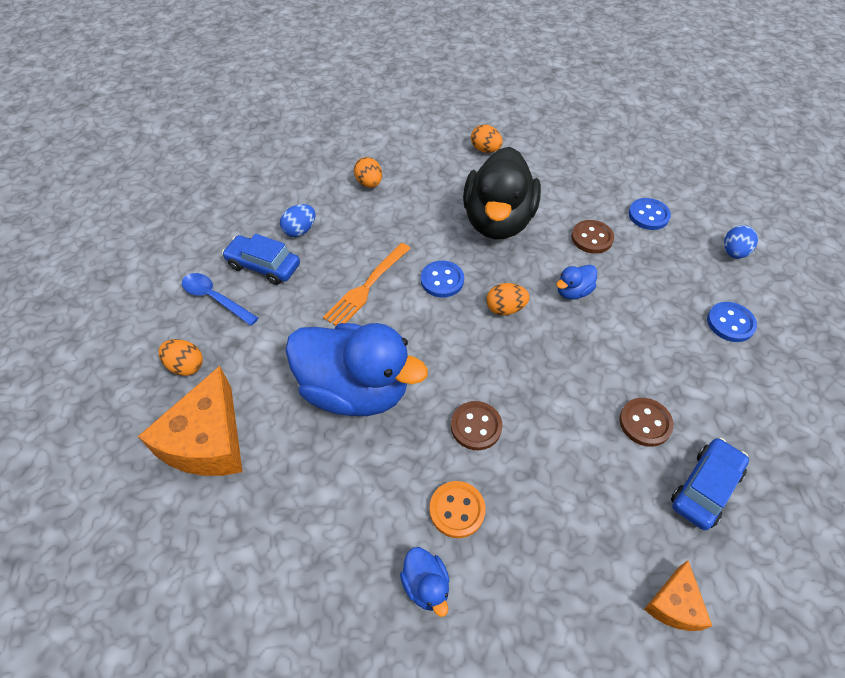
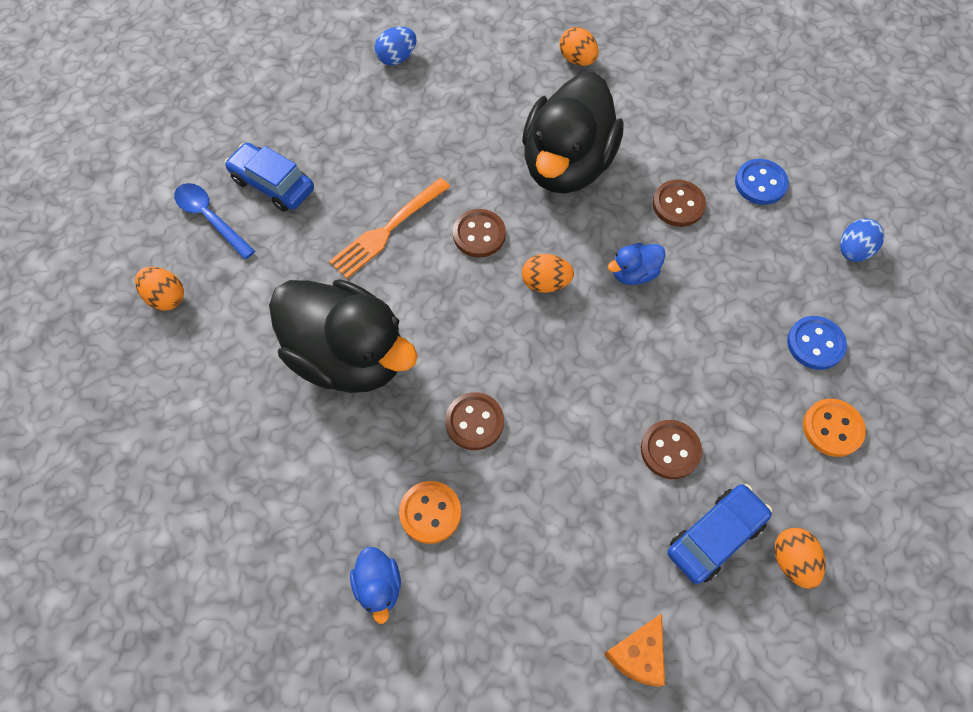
camera: 10 degrees right, 10 degrees up
(208, 441) = (177, 389): orange cheese -> none
(300, 230) = (323, 143): blue egg -> blue egg (397, 58)
(355, 389) = (348, 356): blue duck -> black duck
(369, 183) = (420, 89): orange egg -> orange egg (792, 561)
(442, 280) = (479, 234): blue button -> brown button
(767, 385) = (832, 428): none -> orange button

